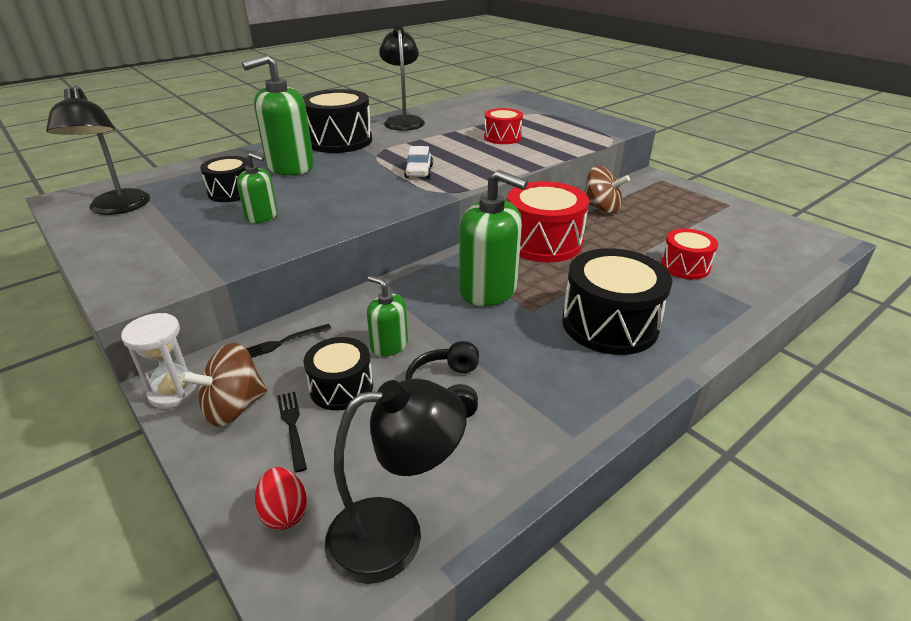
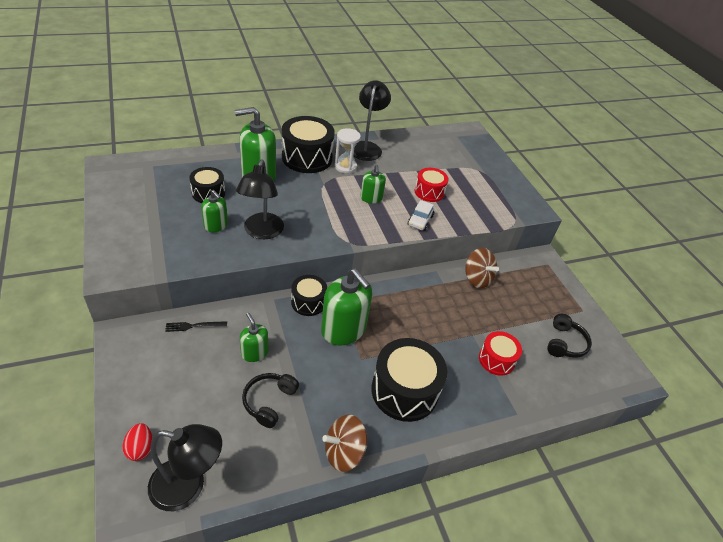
camera: 15 degrees right, 10 degrees up
(118, 208) = (133, 187): black lamp -> black lamp (262, 232)
(174, 391) = (119, 341): white hourglass -> white hourglass (345, 167)
(234, 407) = (145, 366): brown spinning top -> brown spinning top (344, 452)
(292, 427) = (170, 393): black fork -> none
(341, 387) = (210, 375): black drum -> black drum (308, 302)
(419, 172) = (343, 213): white car -> white car (420, 220)
(442, 154) = (371, 198): none -> green soap dispenser
(543, 242) = (409, 298): red drum -> none
(739, 233) = (564, 343): none -> black headphones

